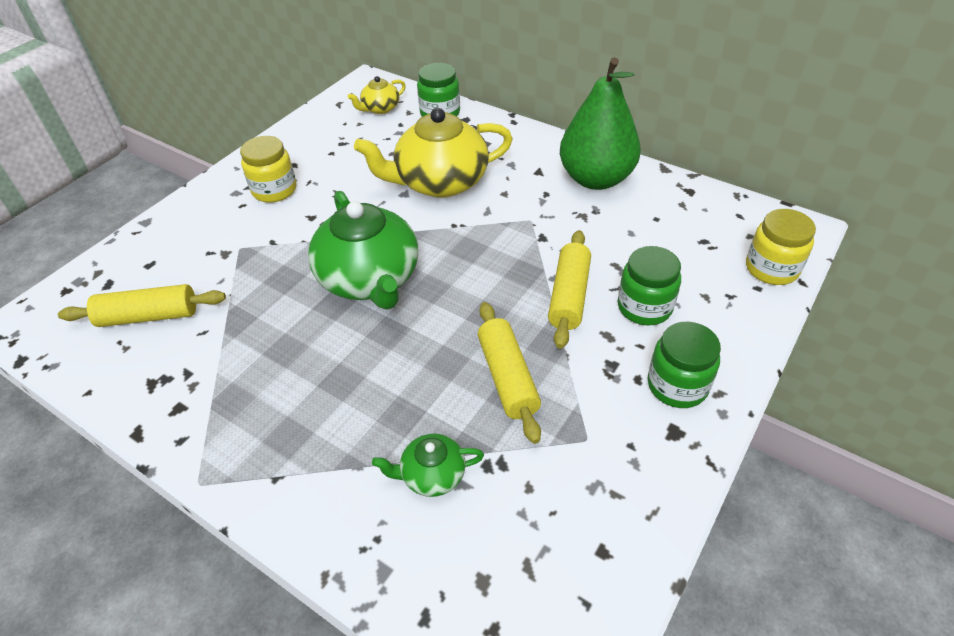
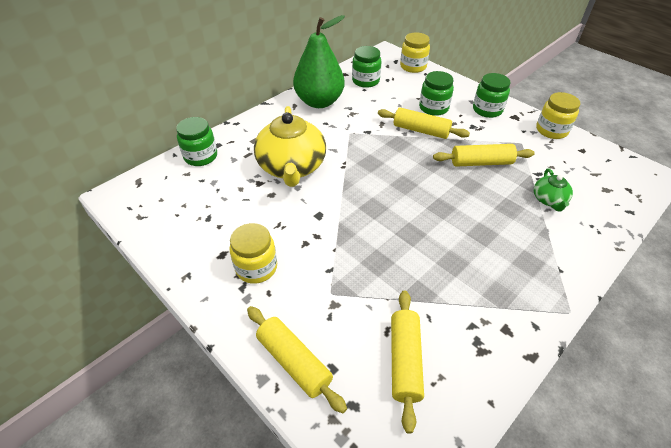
camera: 80 degrees left, 0 degrees up
(160, 237) = (294, 362): none -> yellow rolling pin
(370, 279) = (388, 213): green teapot -> none
(380, 108) = (169, 190): yellow teapot -> none
(653, 496) = (551, 130): none -> yellow jar
(683, 216) = (365, 81): none -> green jar

